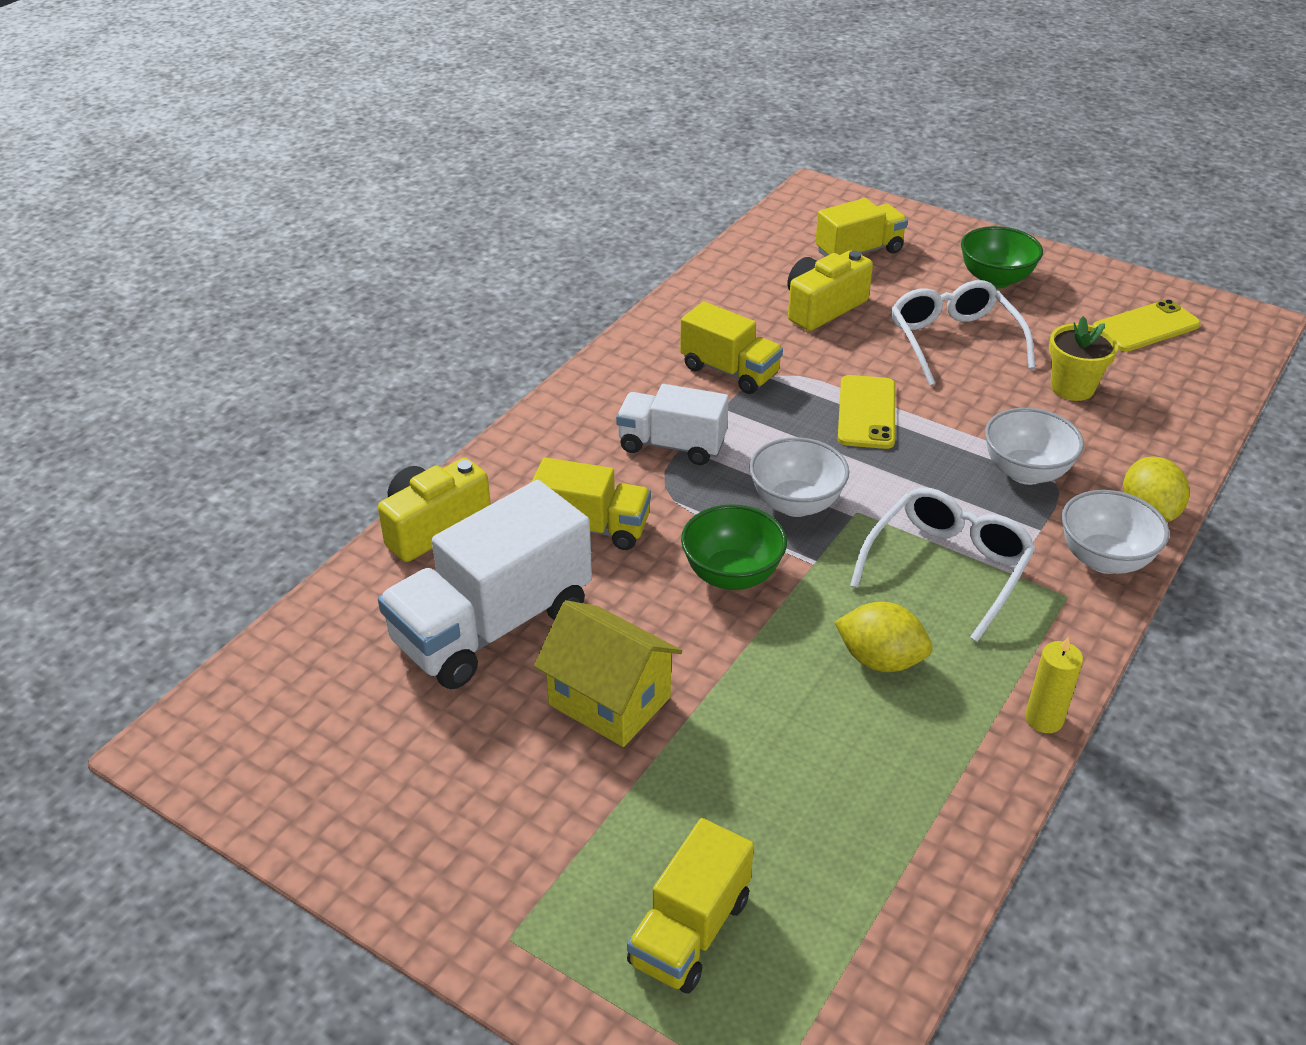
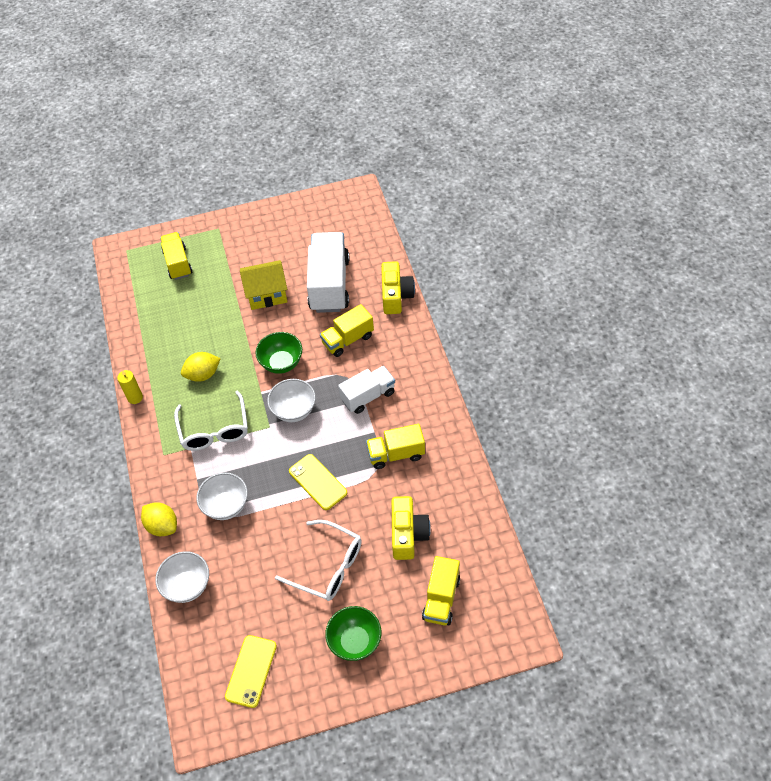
camera: 135 degrees right, 15 degrees up
(1072, 388) = (249, 582): yellow flower pot -> none
(1104, 559) = (162, 484): white bowl -> white bowl (187, 586)

